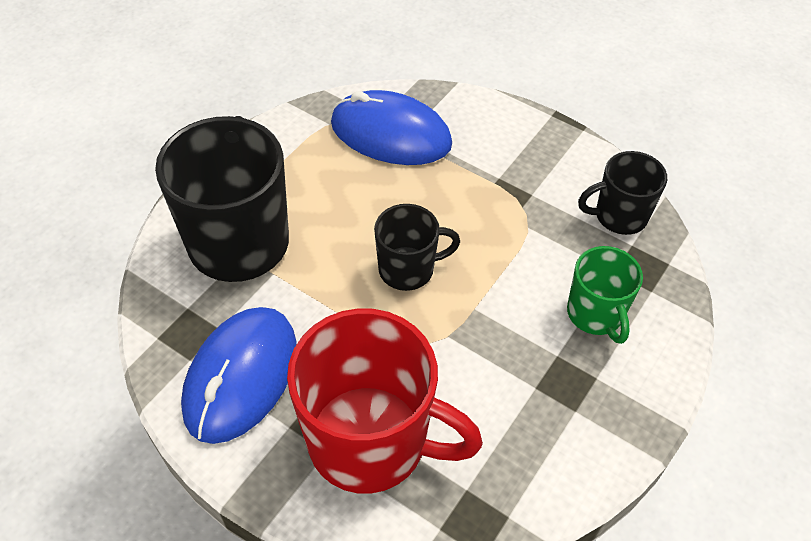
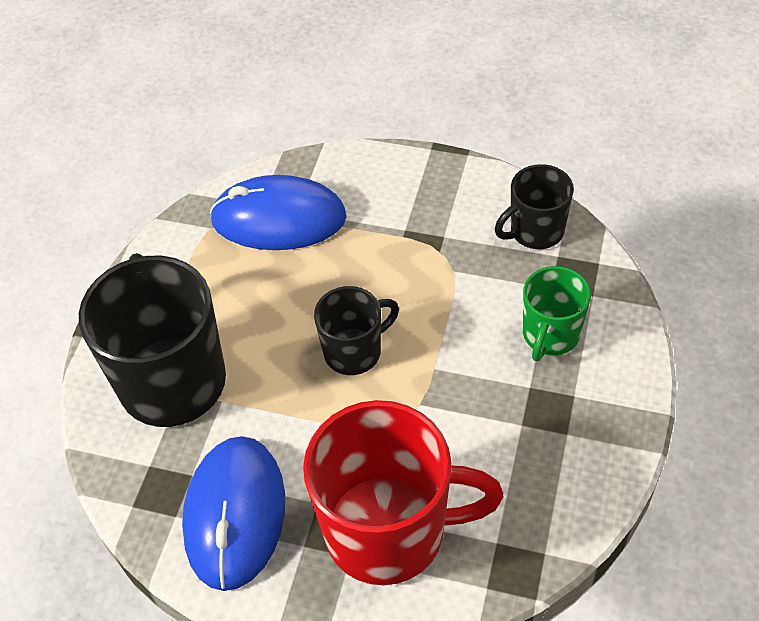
camera: 15 degrees left, 0 degrees up
(595, 314) = (550, 335): green mug -> green mug turned 60 degrees clockwise

